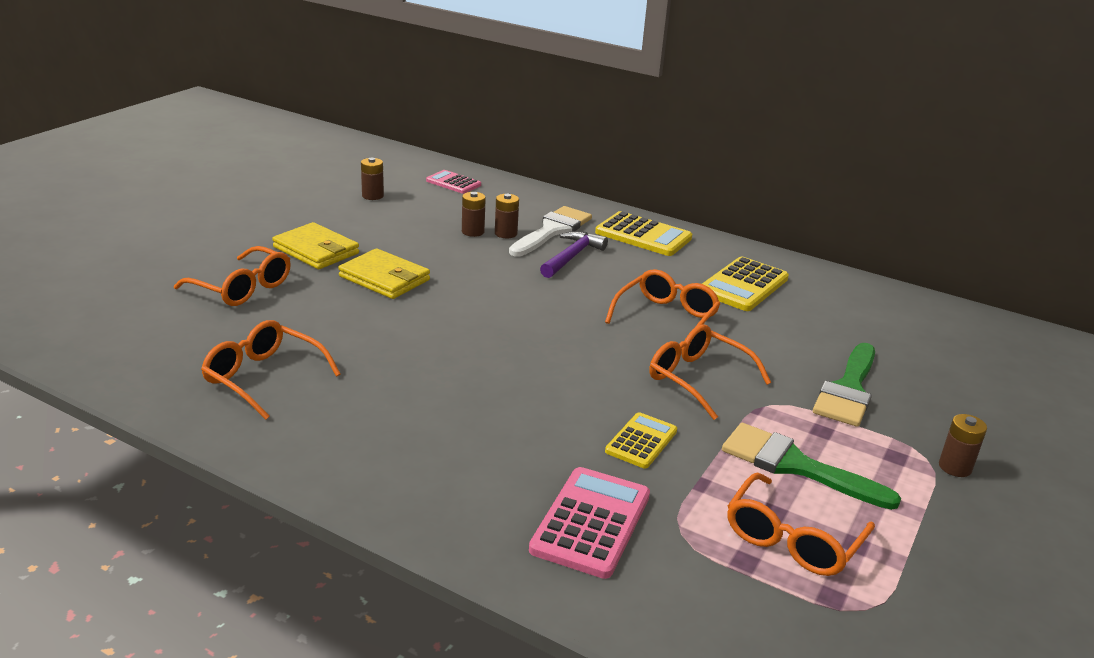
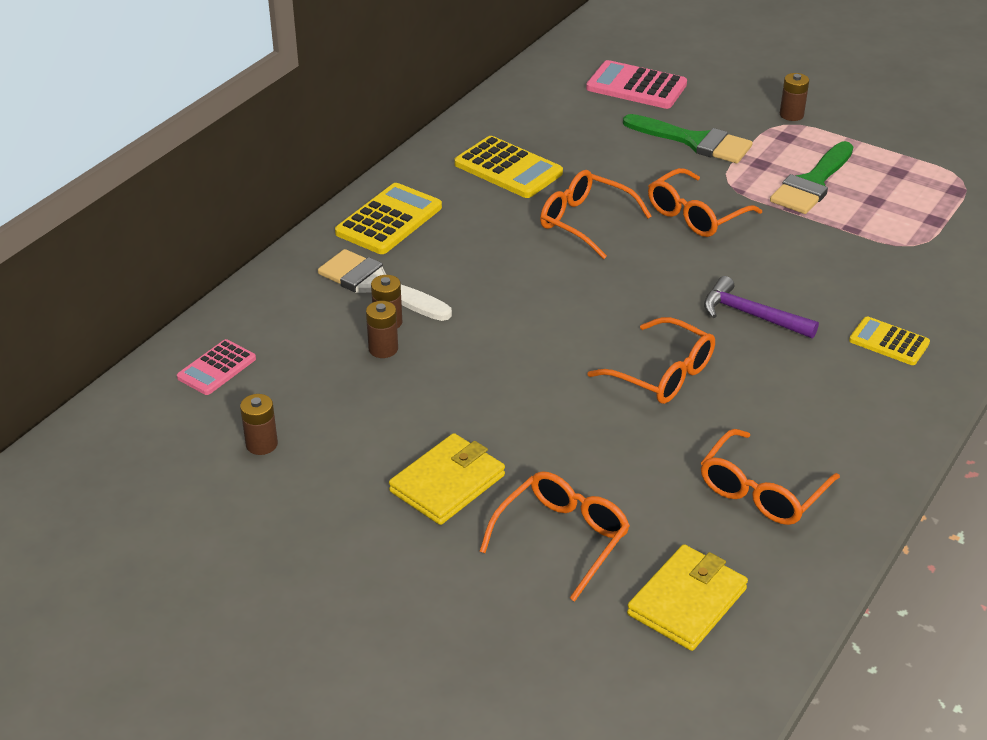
camera: 85 degrees left, 10 degrees up
(384, 278) = (521, 417): yellow wallet -> yellow wallet (687, 601)
(572, 256) = (449, 274): purple hammer -> purple hammer (751, 315)
(591, 522) = (918, 285): pink calculator -> pink calculator (636, 86)
(641, 441) = (802, 253): yellow calculator -> yellow calculator (889, 342)
(792, 539) = (901, 197): orange glasses -> orange glasses (662, 374)

